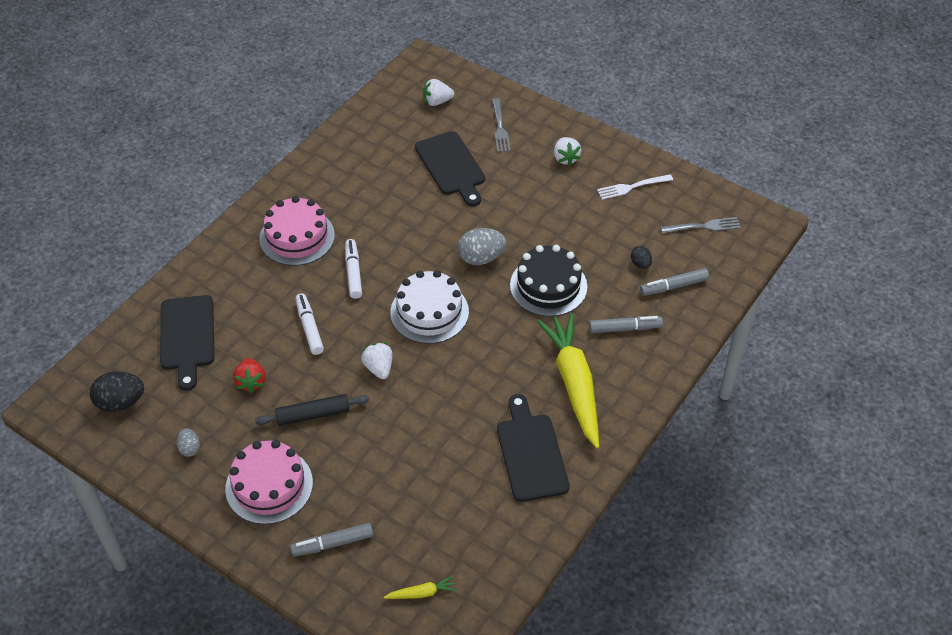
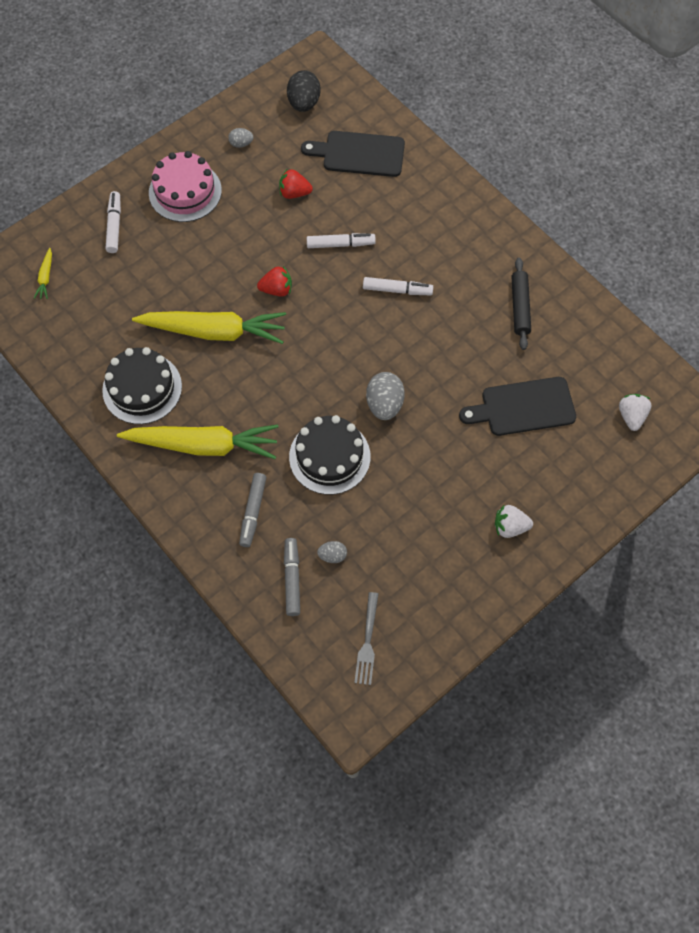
camera: 105 degrees right, 15 degrees up
(297, 237) = (456, 251): pink cake -> none
(313, 415) = (243, 232): black rolling pin -> black rolling pin (520, 307)
(332, 543) = (114, 226): grey marker -> white marker
(379, 368) = (277, 289): white strawberry -> red strawberry
(429, 312) = (329, 343): white cake -> none
(444, 408) = (214, 331): none -> yellow carrot
(500, 128) = (574, 471): grey fork -> none
(530, 453) = (142, 388): black cutting board -> black cake
(632, 187) = (447, 584): white fork -> none
(640, 264) = (332, 555): black egg -> grey egg

